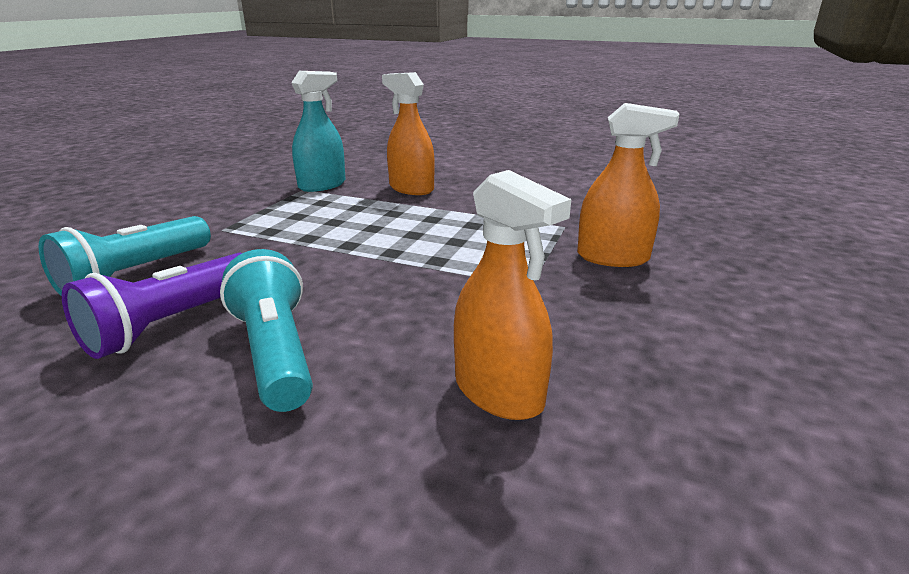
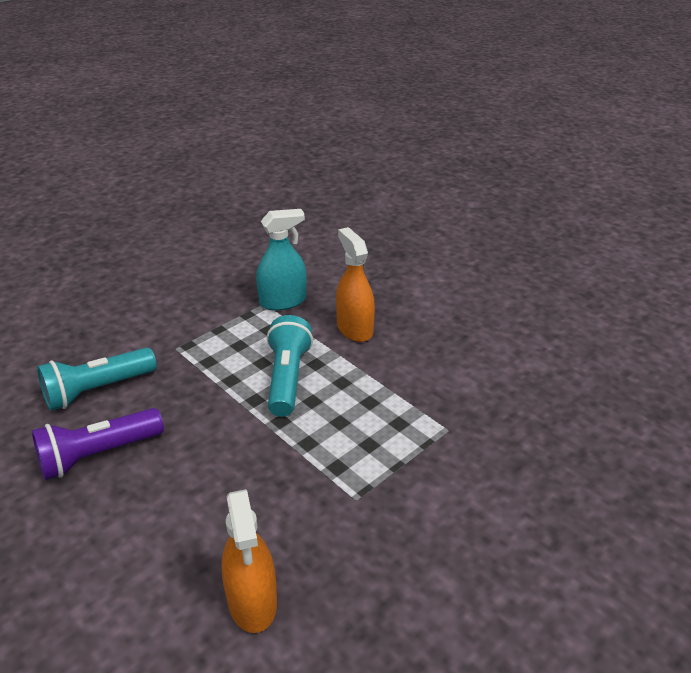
camera: 25 degrees right, 10 degrees up
(275, 352) = (143, 508): turquoise flashlight -> turquoise flashlight (287, 378)
(613, 257) = (452, 489): orange spray bottle -> none

